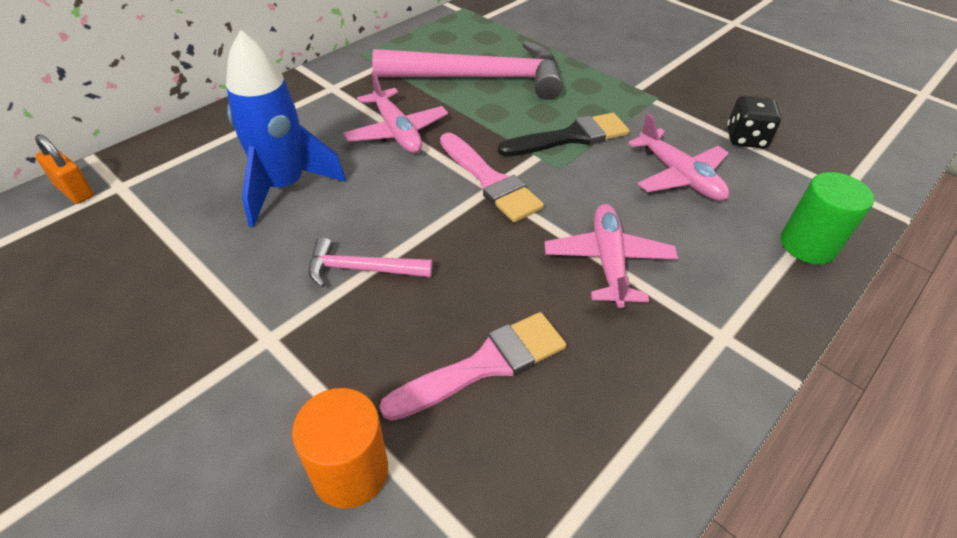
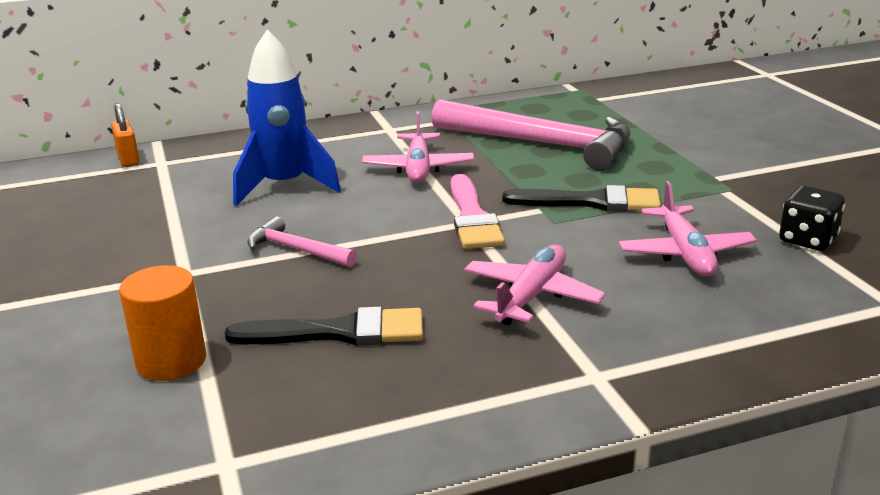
camera: 30 degrees right, 20 degrees down
(485, 365) = (339, 332): pink brush -> black brush
(807, 245) = (784, 337): green cylinder -> none

